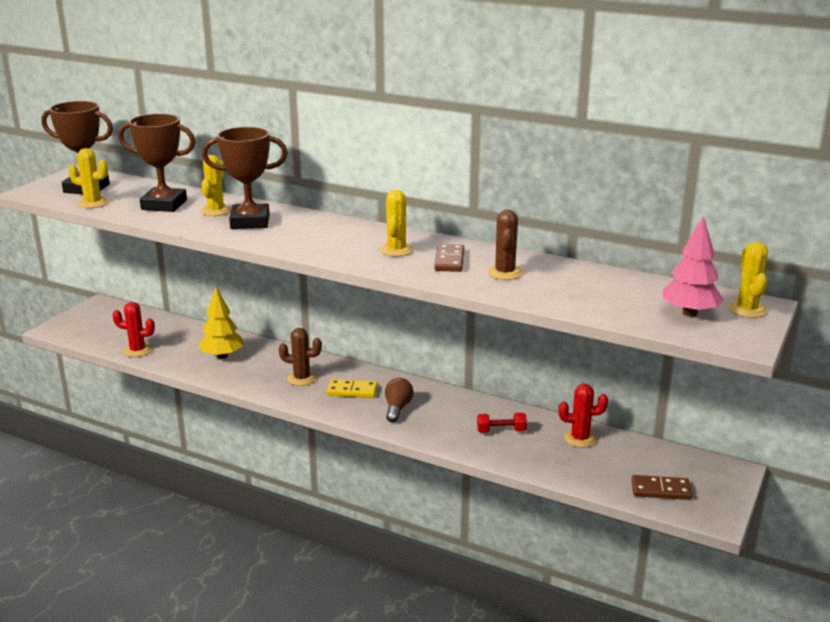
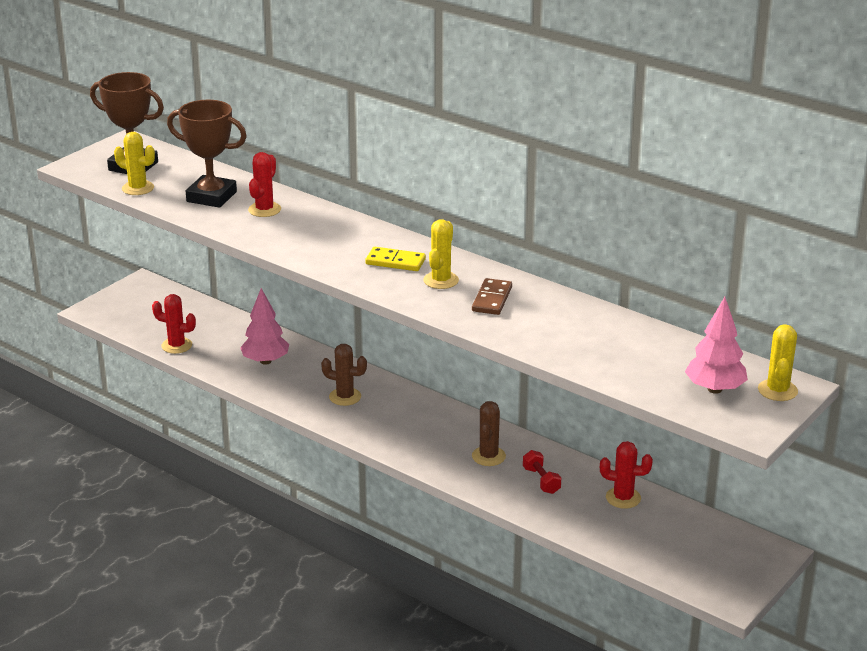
camera: 10 degrees right, 5 degrees up
(216, 211) = (264, 210): yellow cactus -> red cactus
(222, 356) = (265, 361): yellow tree -> pink tree
(250, 222) = (297, 228): brown trophy -> none
(352, 391) = (395, 417): yellow domino -> yellow domino (395, 262)
(397, 408) = (438, 442): brown light bulb -> none
(501, 431) = (541, 480): red dumbbell -> red dumbbell turned 60 degrees clockwise
(505, 273) = (544, 320): brown cactus -> brown cactus (488, 456)
(660, 490) = (686, 563): brown domino -> none

